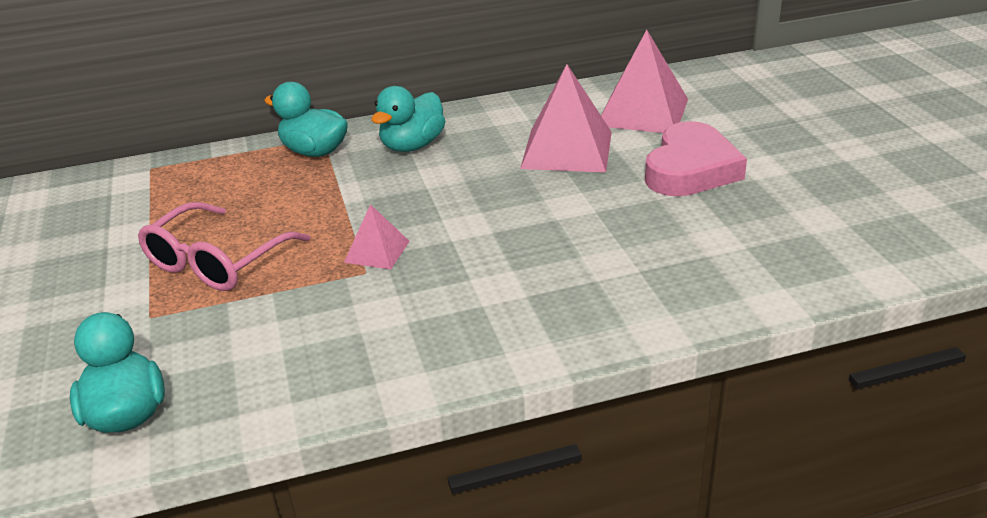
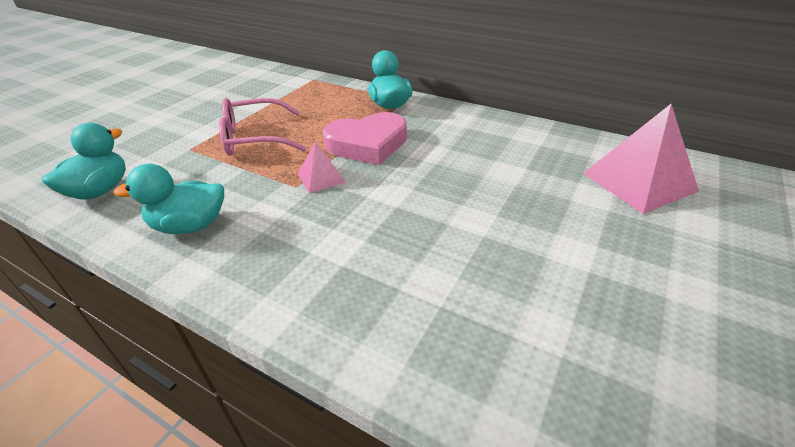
camera: 45 degrees right, 5 degrees up
(412, 146) = (442, 126): turquoise duck -> turquoise duck (190, 226)
(567, 150) = (534, 179): pink pyramid -> none
(690, 169) = (613, 250): pink heart -> pink heart (367, 144)

